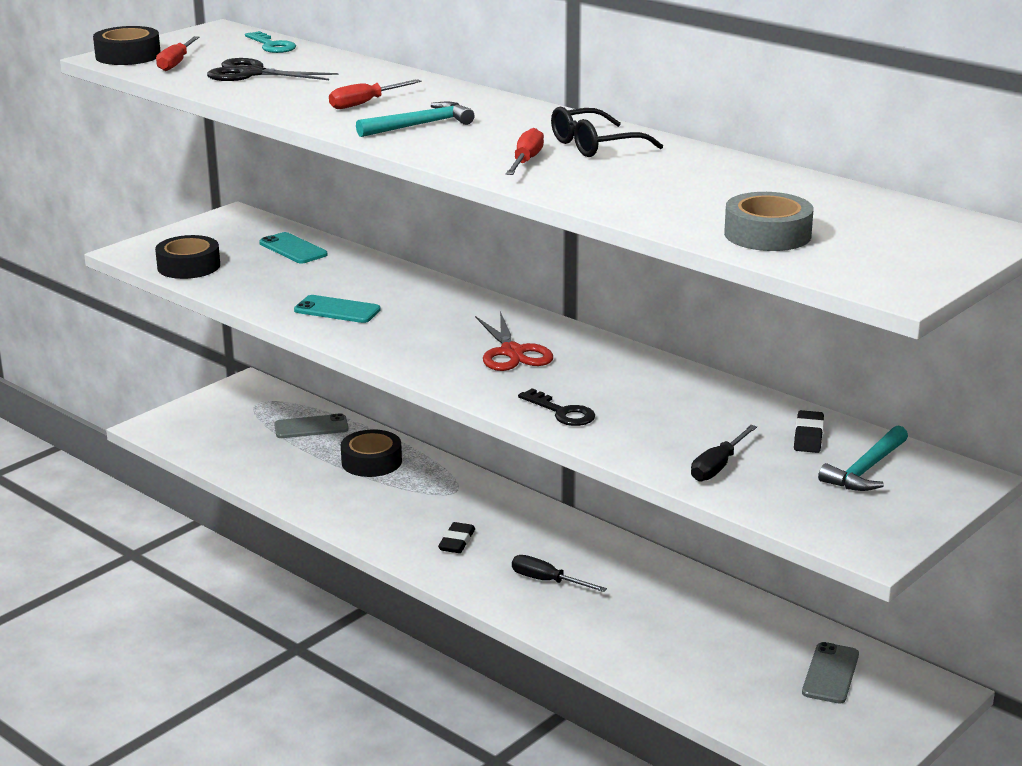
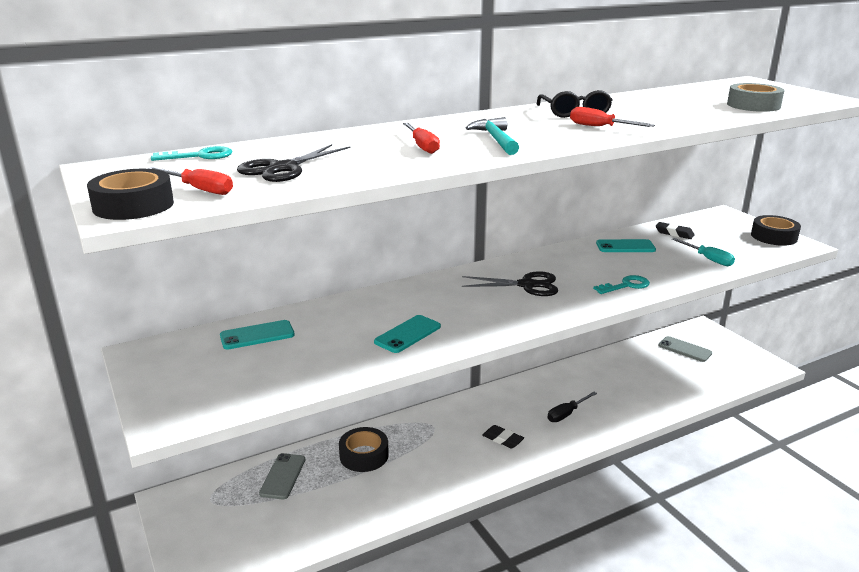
camera: 70 degrees left, 0 degrees up
(188, 266) = (242, 392): black tape -> black tape (774, 236)
(512, 352) = (527, 285): red scissors -> black scissors
(562, 412) = (626, 285): black key -> turquoise key
(709, 403) = (625, 247): none -> turquoise phone
(718, 466) = (708, 259): black screwdriver -> turquoise screwdriver
(866, 469) = (714, 229): turquoise hammer -> none

